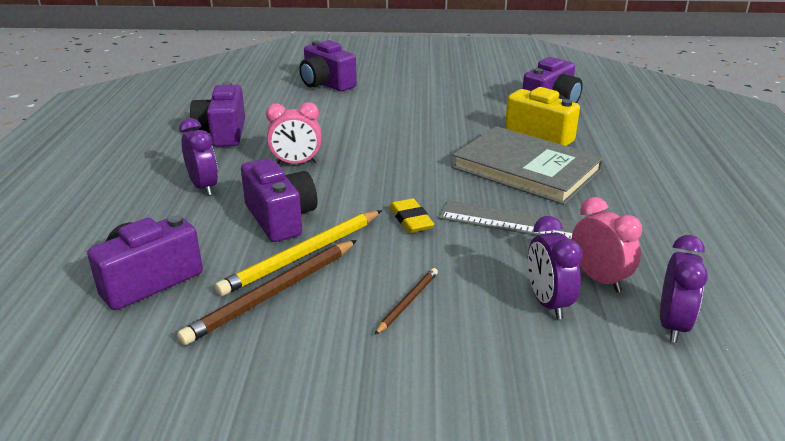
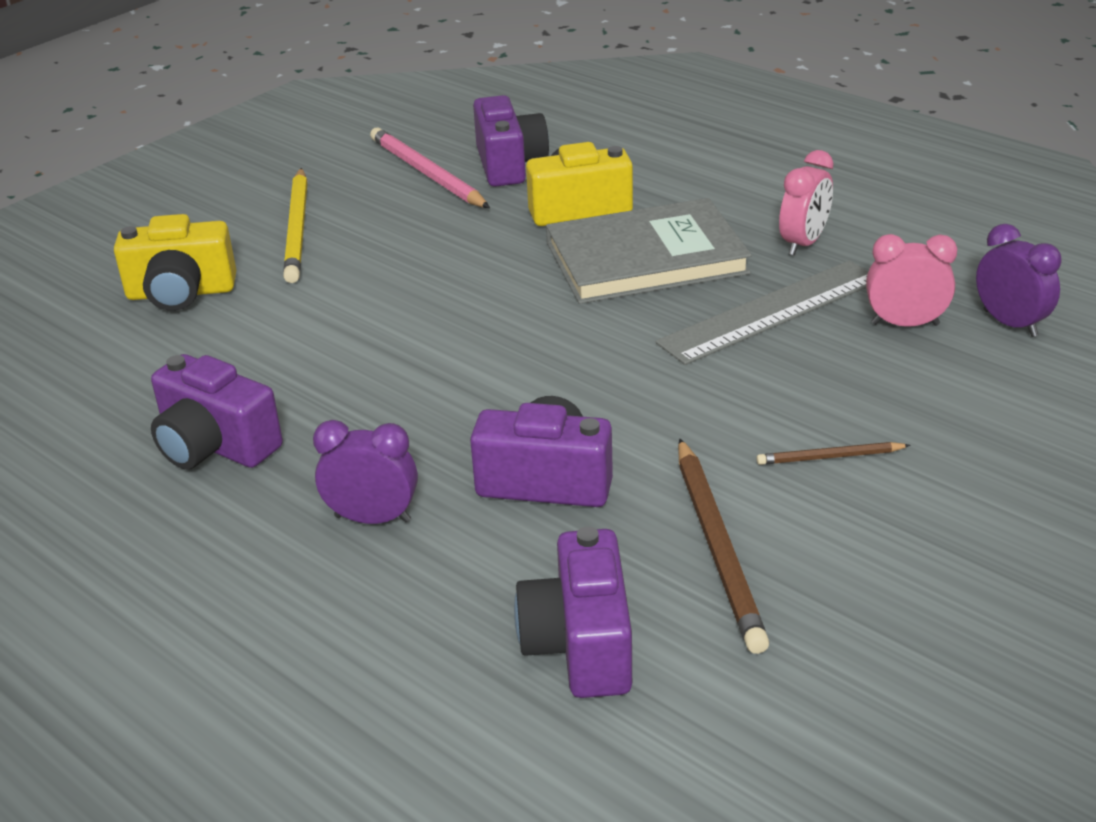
camera: 50 degrees left, 5 degrees up
(296, 163) = (407, 414): pink clock -> pink clock (803, 243)
(303, 255) = (656, 494): yellow pencil -> yellow pencil (298, 229)
(326, 84) = (181, 293): purple camera -> yellow camera
(407, 302) = (829, 457): brown pencil -> brown pencil turned 75 degrees counterclockwise
(411, 220) = (665, 384): yellow eraser -> none
(506, 90) = (426, 173): none -> pink pencil
(547, 303) = (914, 372): purple clock -> none

